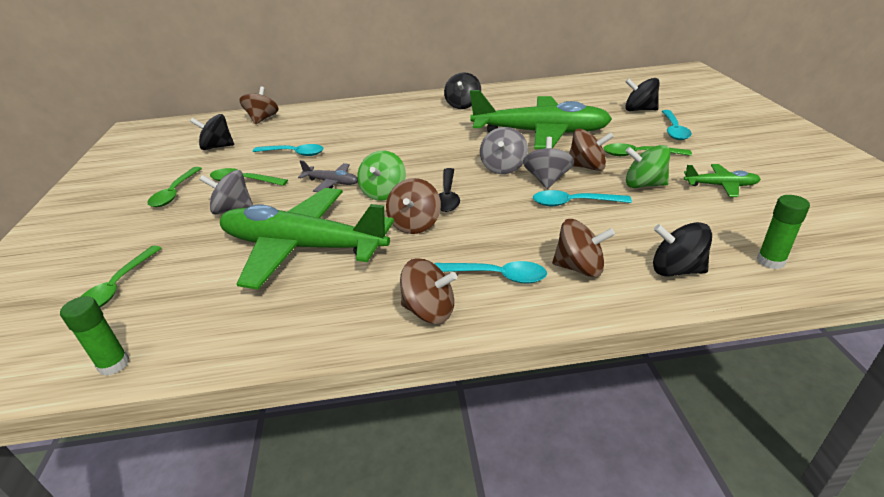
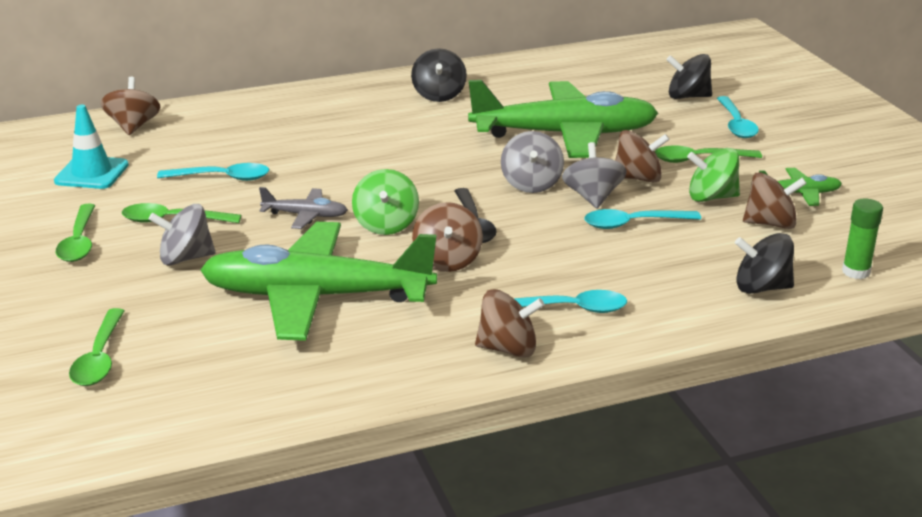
camera: 15 degrees left, 5 degrees down
(114, 364) = (168, 432): green glue stick -> none
(217, 147) = (92, 173): black spinning top -> turquoise traffic cone
(579, 268) = (659, 293): brown spinning top -> brown spinning top (770, 223)

